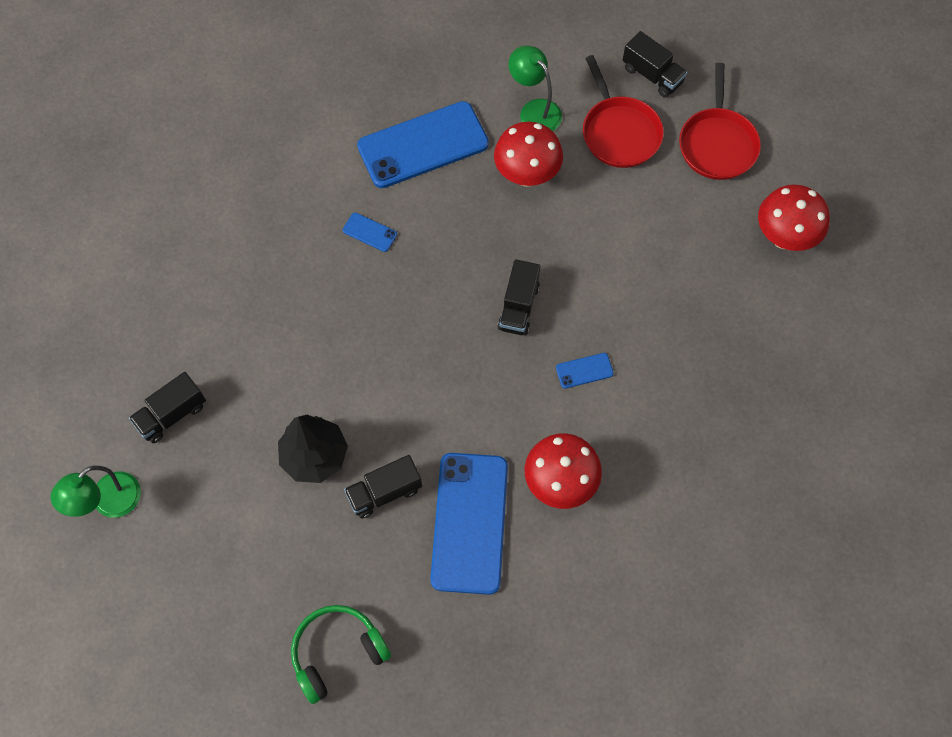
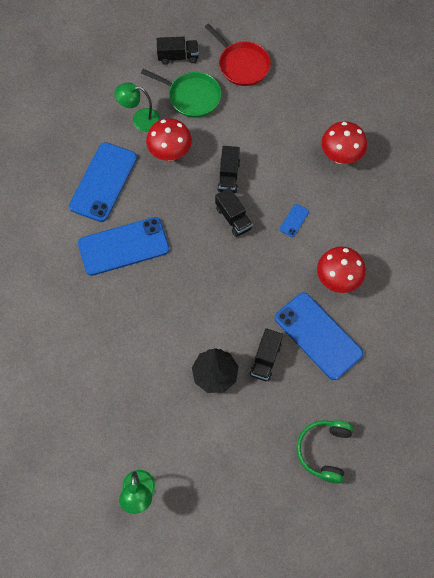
camera: 45 degrees left, 0 degrees up
(172, 414) = (123, 422): black truck -> black truck (228, 176)
(369, 232) = (123, 246): blue phone -> blue phone, size x2.46
(619, 132) = (191, 96): red pan -> green pan
(784, 237) = (315, 83): red mushroom -> red mushroom (340, 156)

